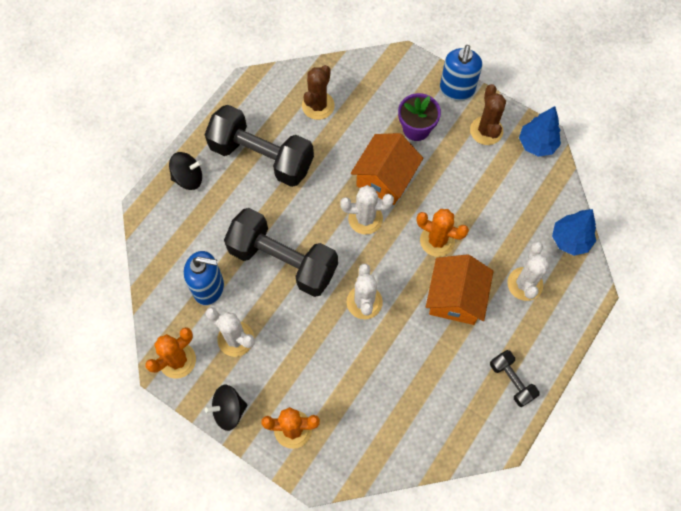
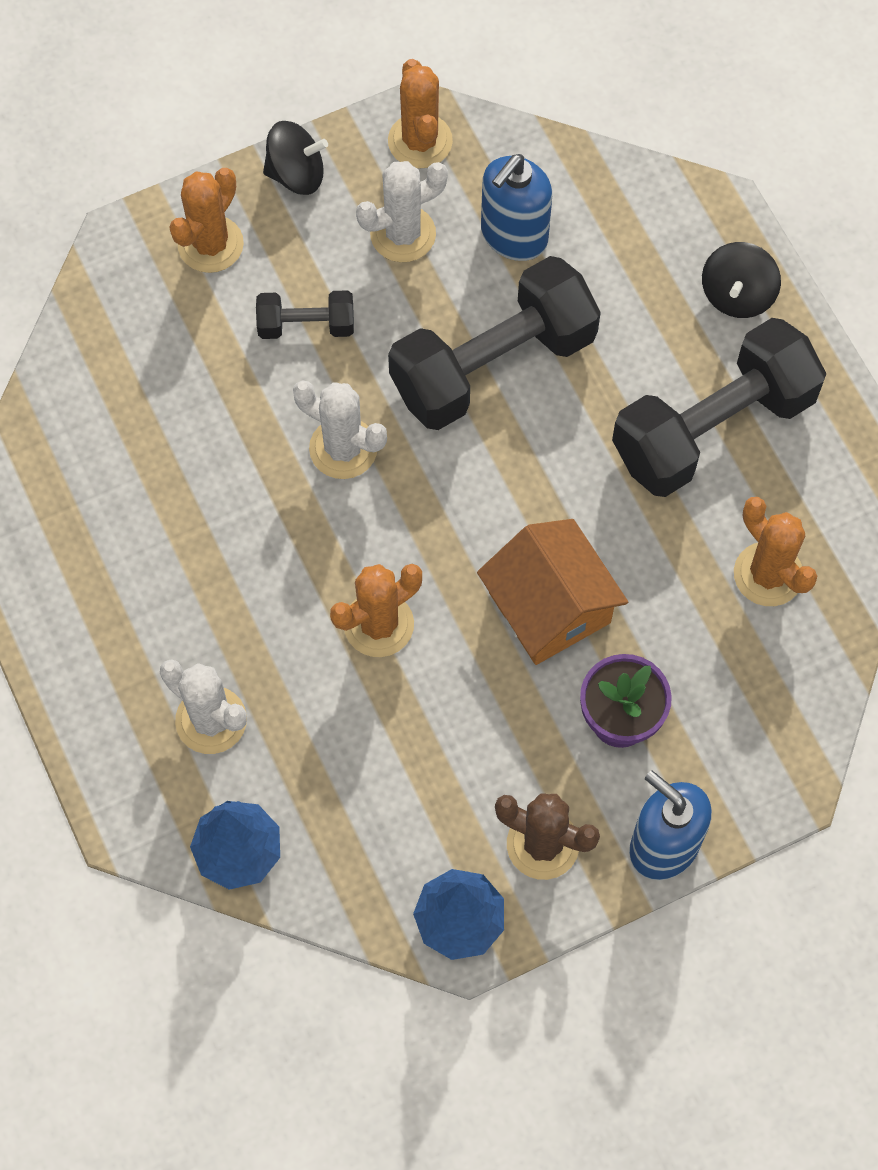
camera: 120 degrees right, 0 degrees up
(229, 410) = (296, 174): black spinning top -> black spinning top turned 75 degrees clockwise
(318, 106) = (768, 574): brown cactus -> orange cactus
(365, 219) = (491, 531): white cactus -> none
(455, 298) = (259, 593): orange house -> none
(512, 381) = (69, 595): black dumbbell -> black dumbbell (306, 325)

